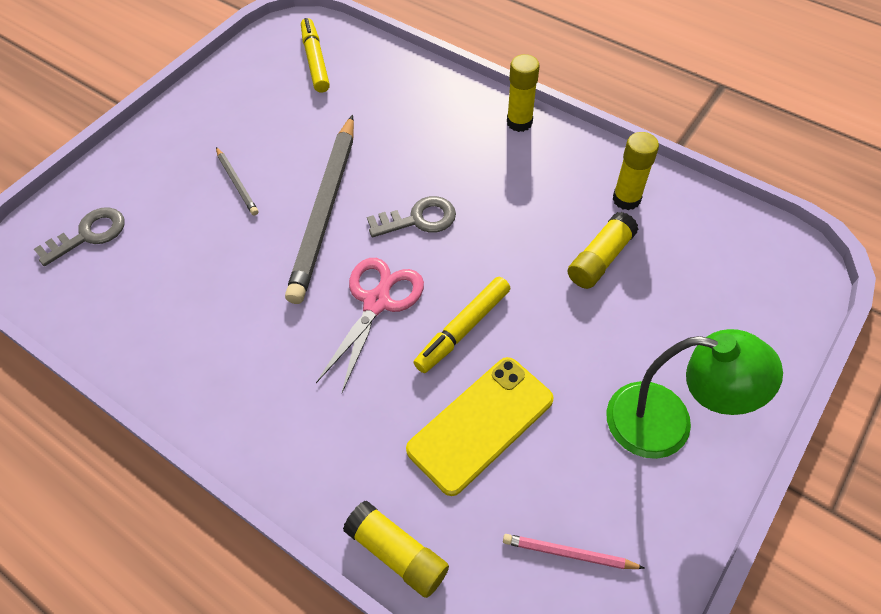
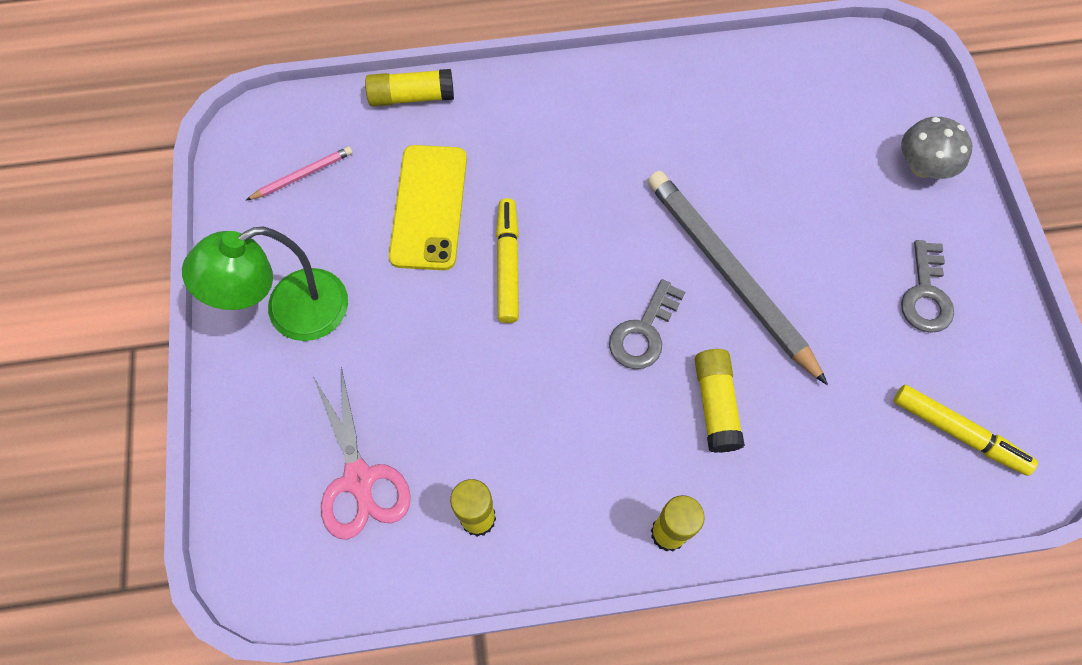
camera: 135 degrees right, 10 degrees up
(89, 234) = (872, 106): grey key -> grey key (926, 294)
(125, 177) = (922, 167): none -> grey mushroom
(237, 183) = (831, 237): grey pencil -> none
(377, 302) = (595, 232): pink scissors -> pink scissors (359, 479)
(600, 259) = (450, 423): yellow glue stick -> yellow glue stick (715, 405)

